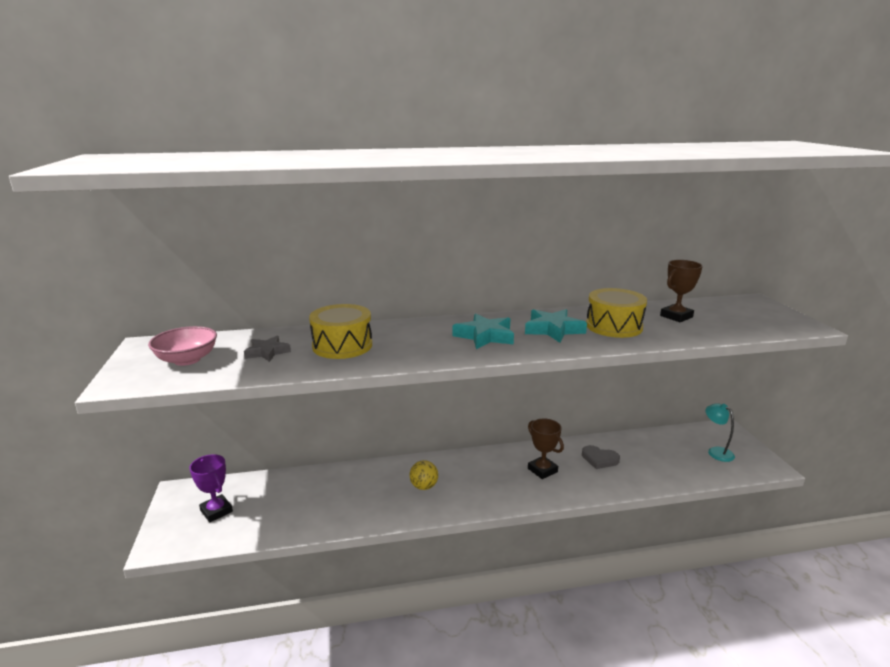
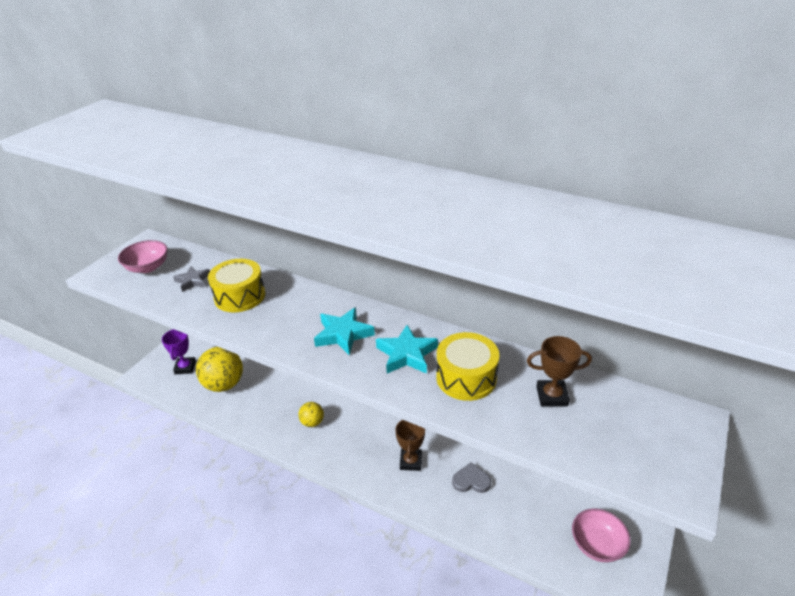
camera: 40 degrees right, 15 degrees up
(287, 503) = (224, 384): none -> yellow ball
(599, 459) = (471, 481): grey heart -> grey heart turned 120 degrees clockwise
(716, 451) = (597, 544): turquoise lamp -> pink bowl

